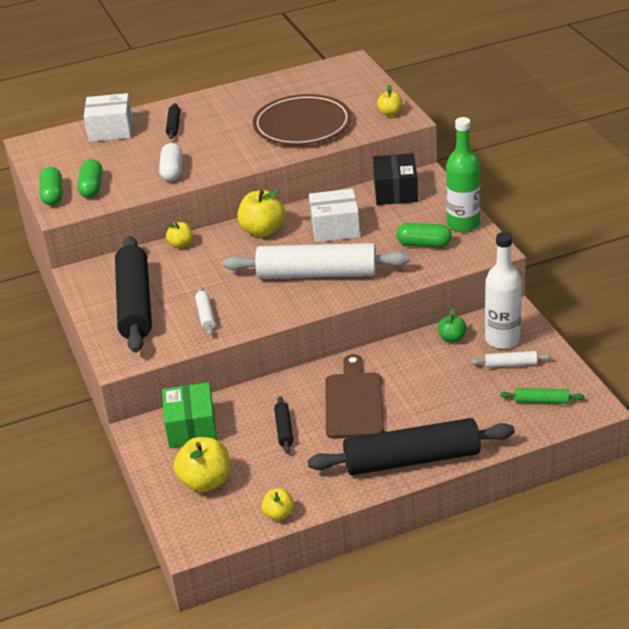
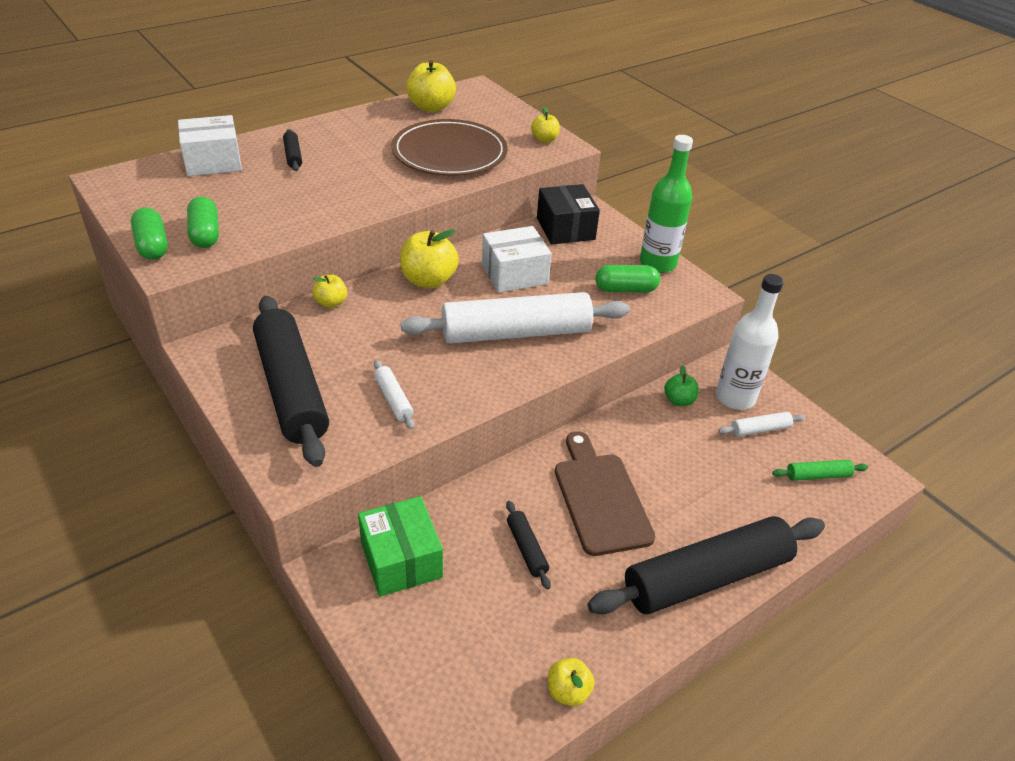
camera: 20 degrees left, 5 degrees up
(172, 171) = (308, 210): white capsule -> none
(206, 482) = (447, 648): yellow apple -> yellow apple (431, 107)

